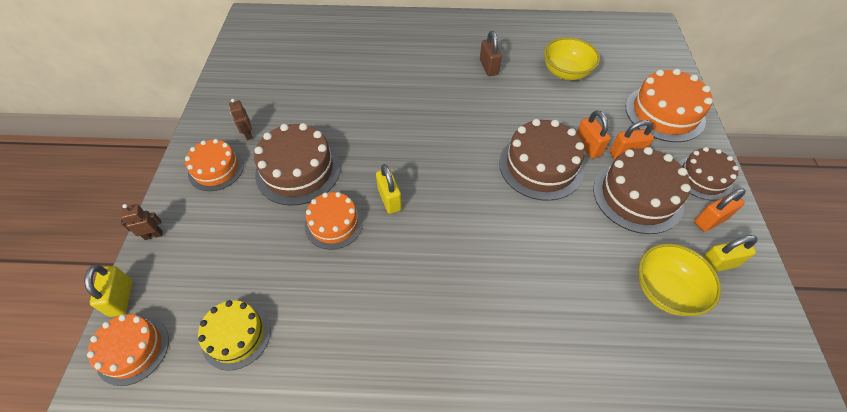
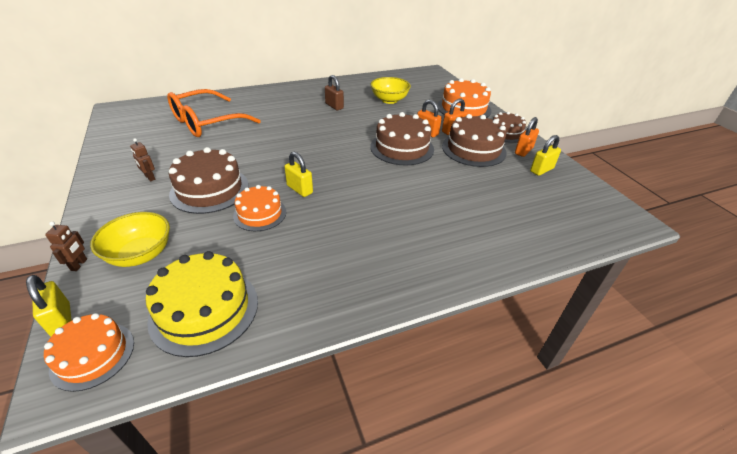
camera: 25 degrees left, 15 degrees down
(153, 235) = (79, 264): brown robot -> brown robot turned 135 degrees clockwise
(216, 169) = (127, 205): orange cake -> none
(236, 335) = (204, 310): yellow cake -> yellow cake, size x1.56
(332, 62) = (207, 122): none -> orange glasses
(665, 290) = (521, 190): yellow bowl -> yellow bowl (141, 254)

